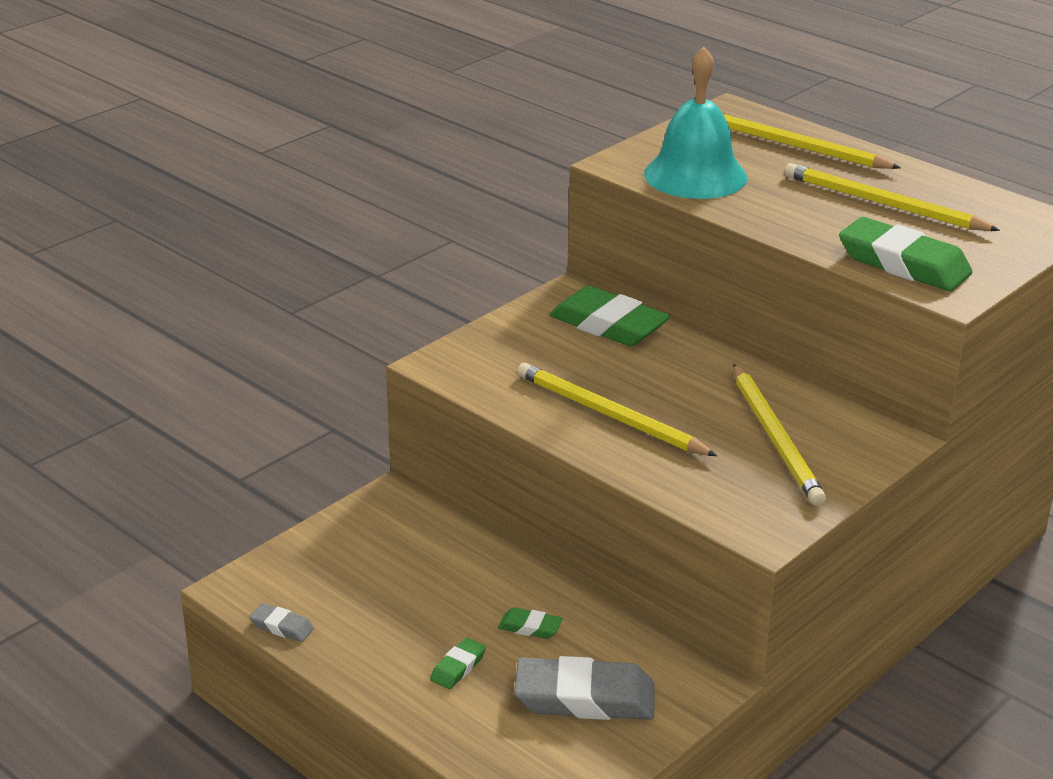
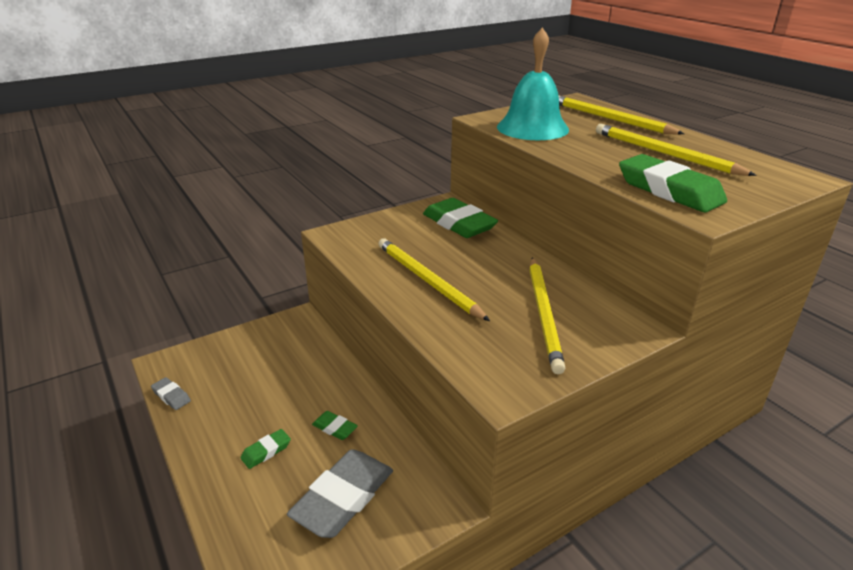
camera: 15 degrees right, 0 degrees up
(584, 698) = (343, 498): grey eraser -> grey eraser turned 75 degrees counterclockwise

